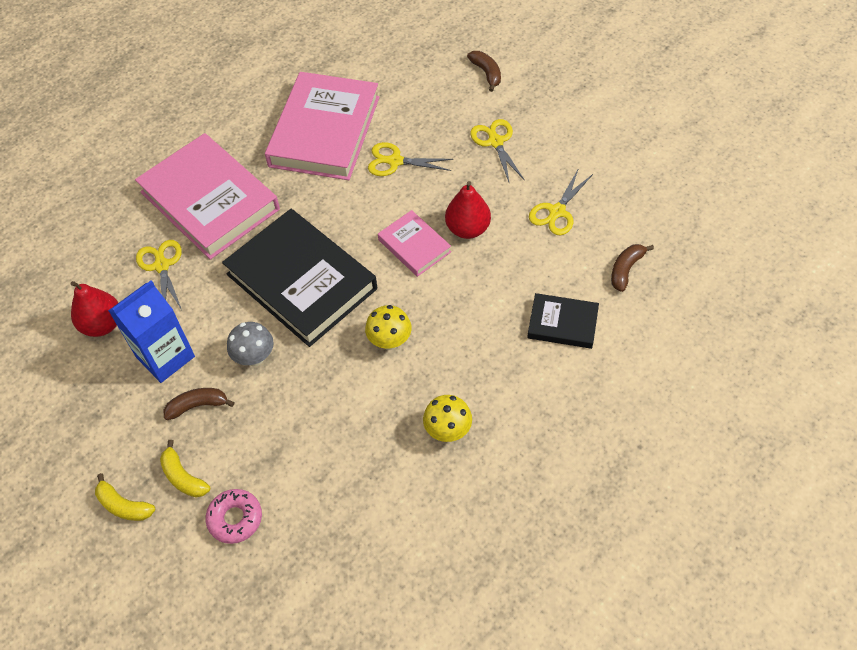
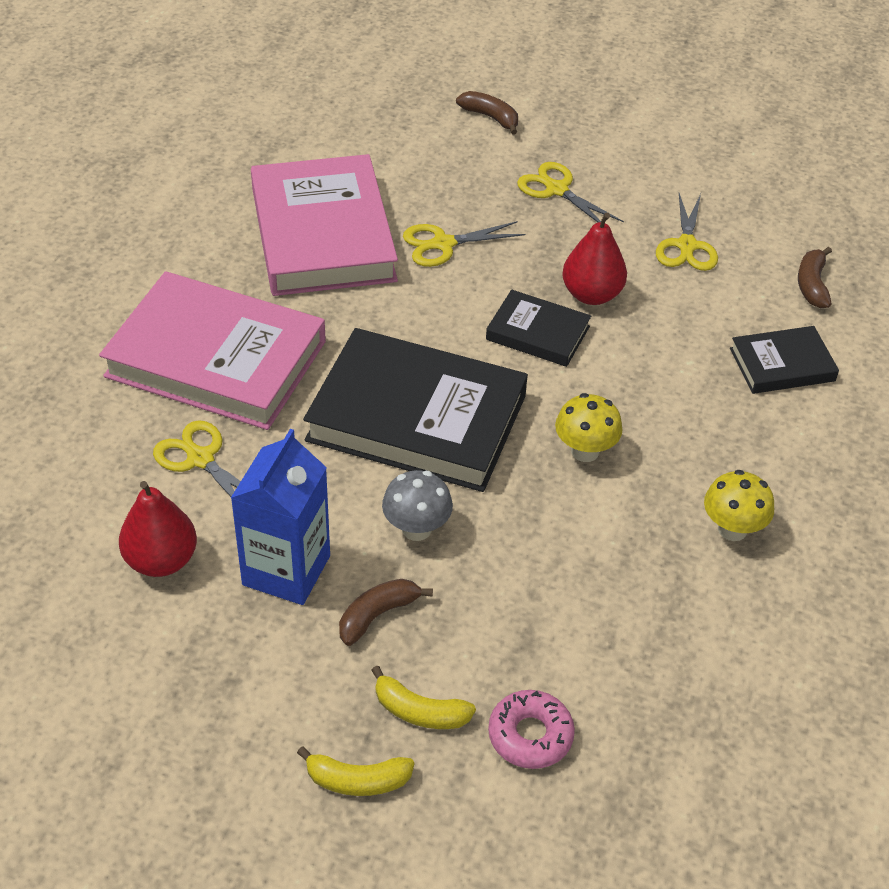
camera: 30 degrees left, 10 degrees down
(414, 246) = (537, 333): pink book -> black book

